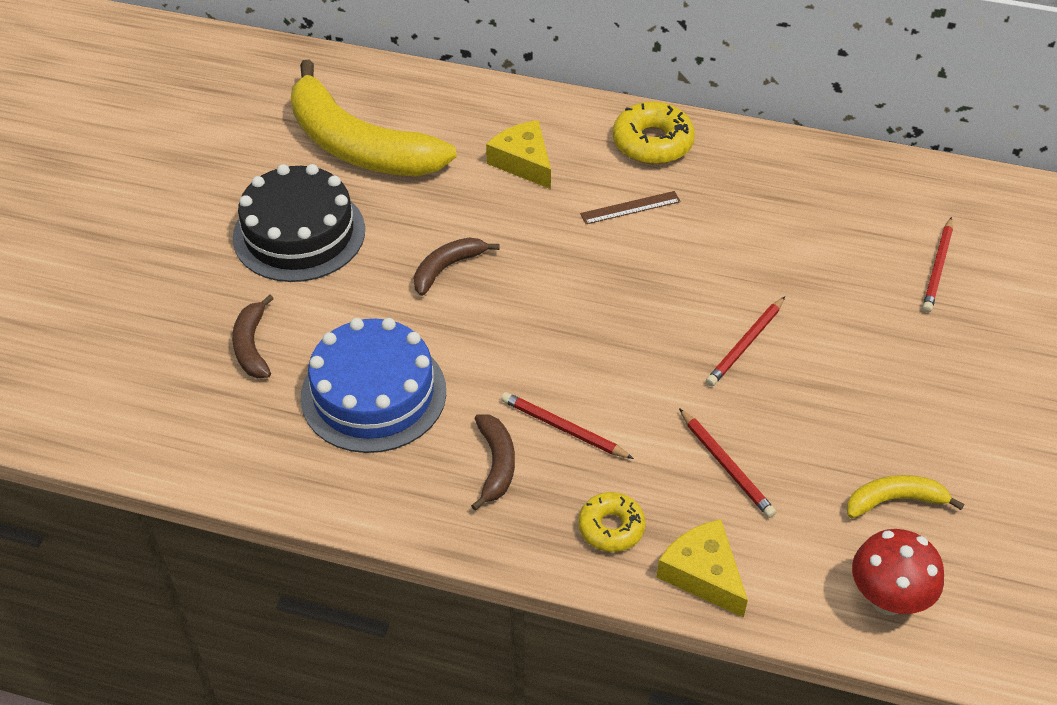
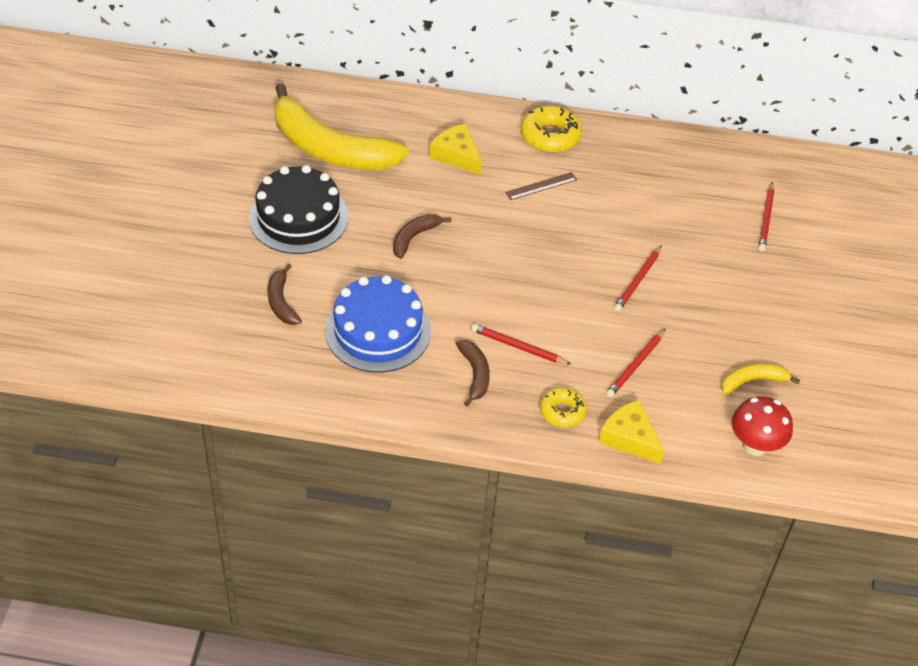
camera: 10 degrees left, 0 degrees up
(726, 465) = (635, 365): red pencil -> red pencil turned 75 degrees clockwise

